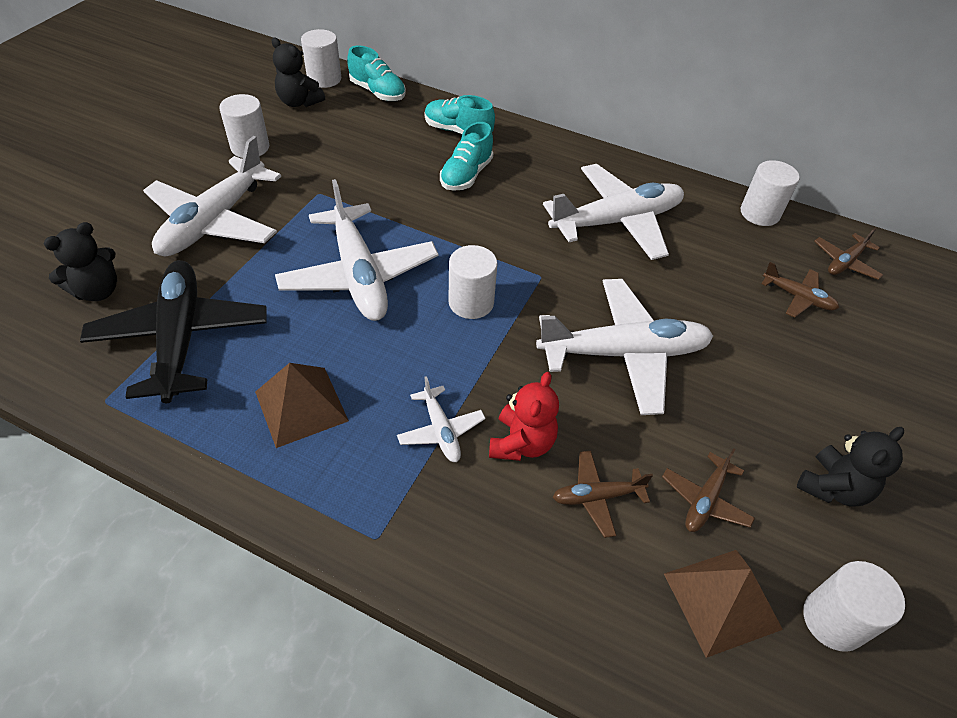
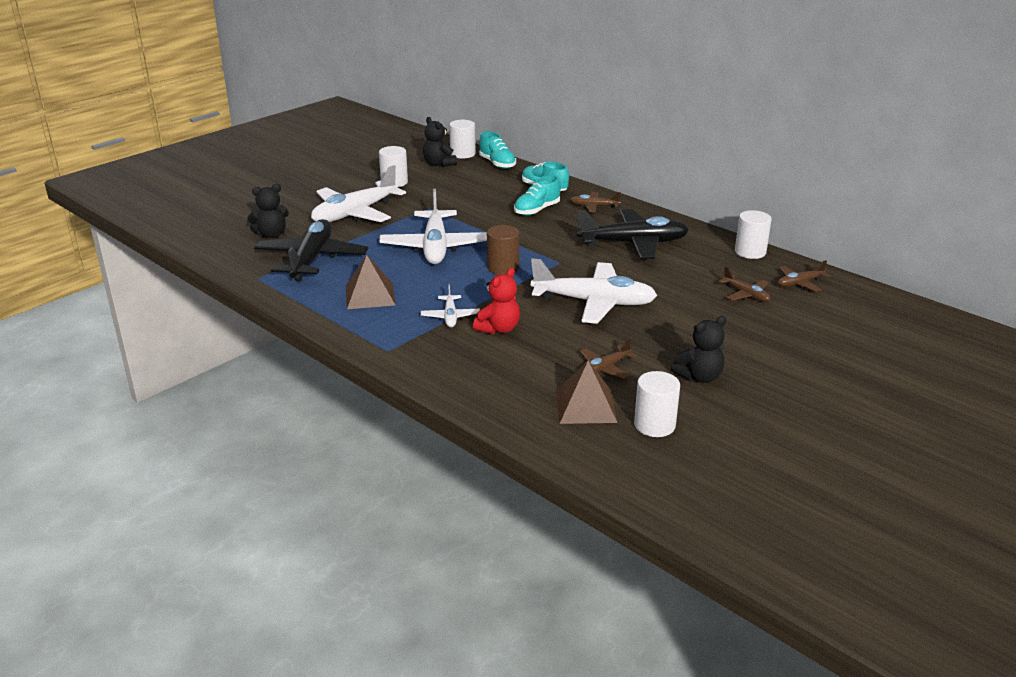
camera: 20 degrees right, 20 degrees down
(471, 302) = (503, 268): white cylinder -> brown cylinder
(597, 496) = (533, 356): brown plane -> brown plane (594, 206)
(616, 221) = (633, 244): white plane -> black plane

